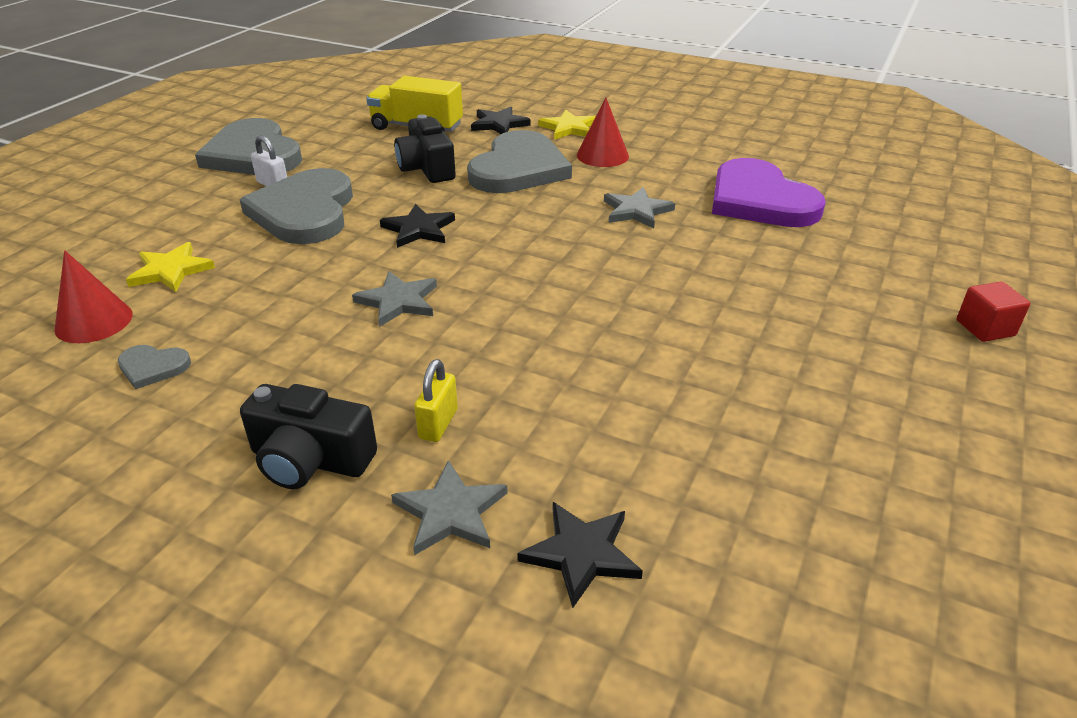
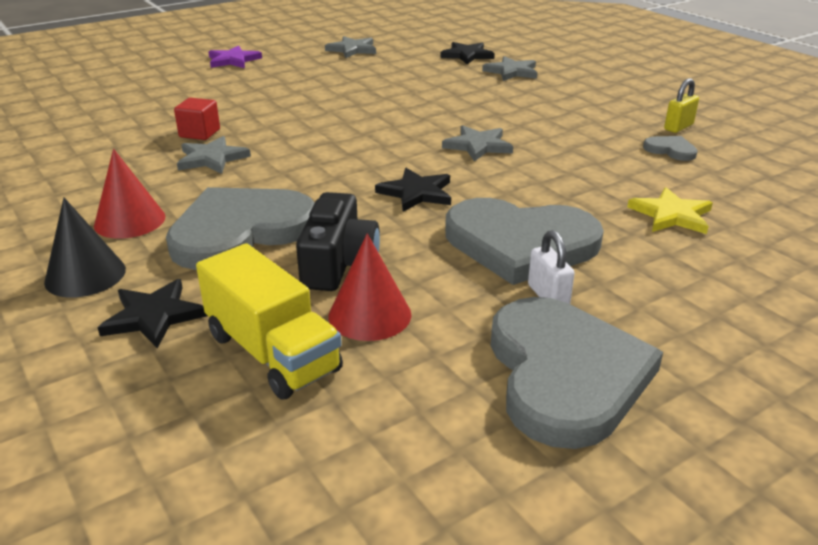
camera: 150 degrees left, 5 degrees down
(94, 321) = (731, 189): red cone -> red cone (370, 315)
(305, 211) = (520, 243): grey heart -> grey heart turned 75 degrees clockwise
(310, 460) = (572, 96): black camera -> none
(438, 424) = (496, 93): yellow padlock -> yellow padlock (678, 127)
(569, 128) = (85, 275): yellow star -> black cone
(760, 200) = (103, 141): purple heart -> none
(810, 483) = (352, 49): none -> grey star
(916, 367) = (233, 60): none -> purple star
(985, 328) = (165, 62): red cube -> red cube (199, 133)

